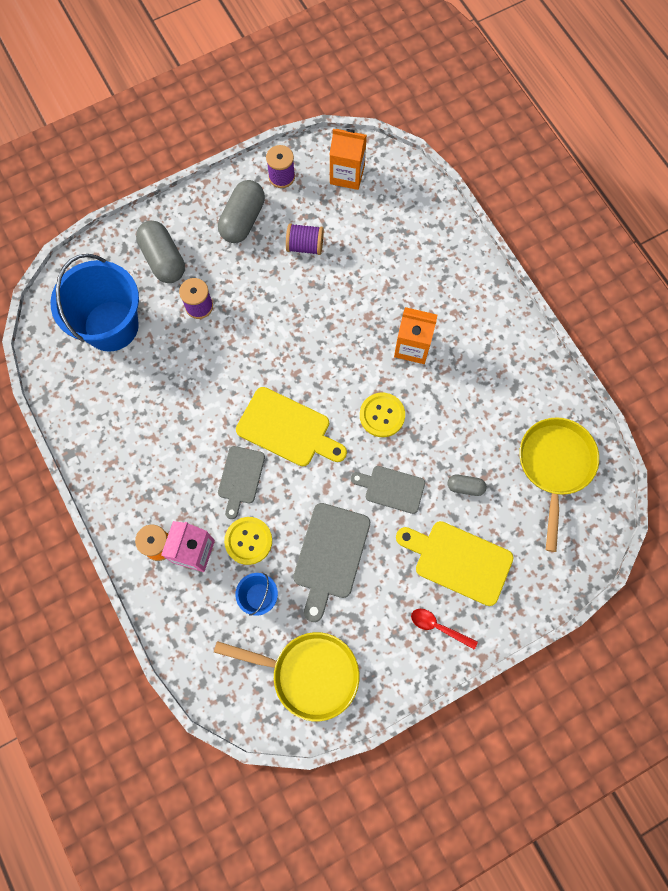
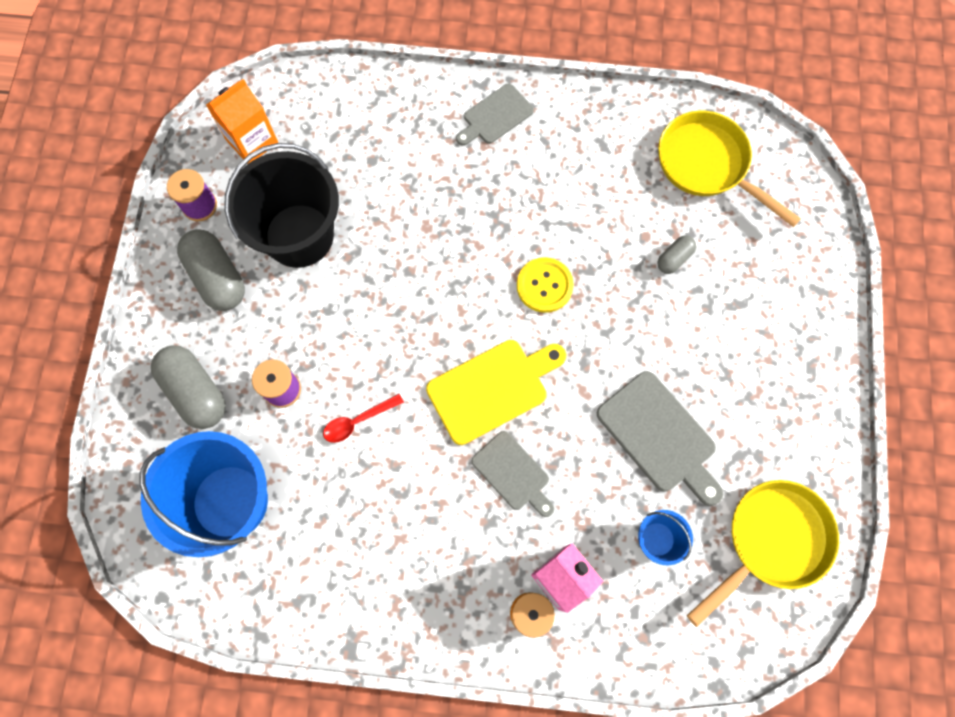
camera: 55 degrees left, 0 degrees up
(163, 259) = (195, 392): grey capsule -> grey capsule turned 45 degrees clockwise
(248, 541) = (588, 511): yellow button -> none
(305, 246) = (299, 235): purple spool -> black bucket
(391, 488) = (628, 329): grey cutting board -> grey cutting board (495, 116)
(412, 346) = (492, 208): orange carton -> none
(438, 627) = (800, 380): red spoon -> red spoon (357, 421)
(458, 560) = (745, 315): yellow cutting board -> none

